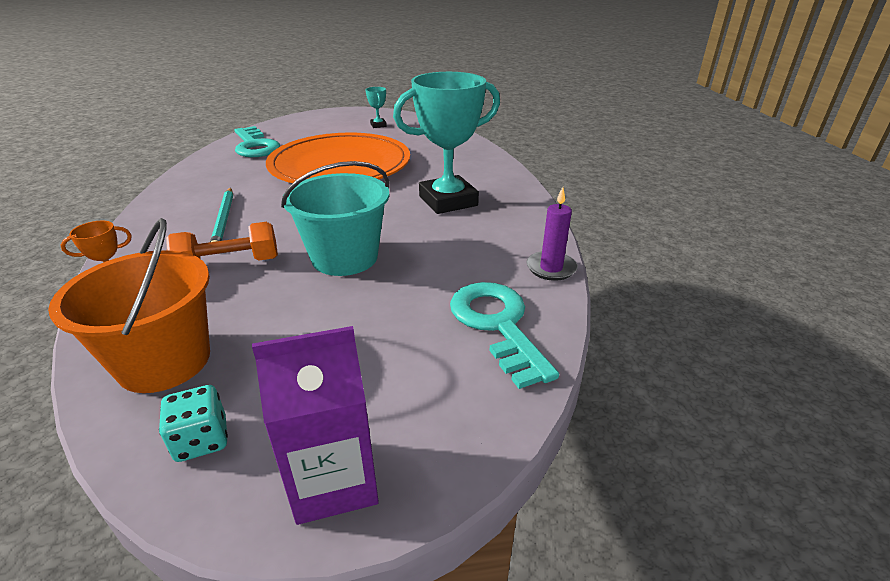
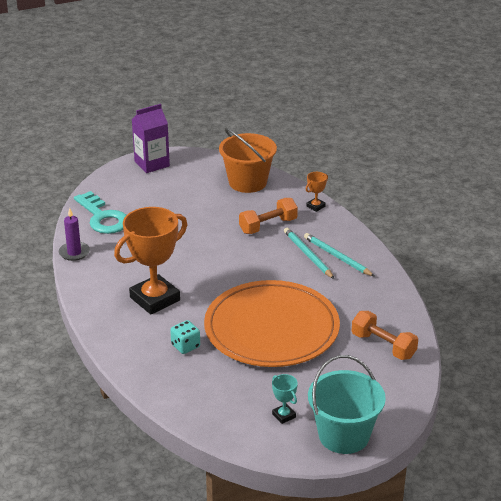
camera: 165 degrees right, 0 degrees up
(192, 213) = (337, 257): none -> turquoise pencil
(202, 440) = (205, 165): turquoise dice -> turquoise dice (185, 346)
(255, 146) = (383, 346): turquoise key -> orange dumbbell
(345, 257) = (203, 240): turquoise bucket -> turquoise bucket (344, 435)
(448, 201) = (155, 299): turquoise trophy -> orange trophy

